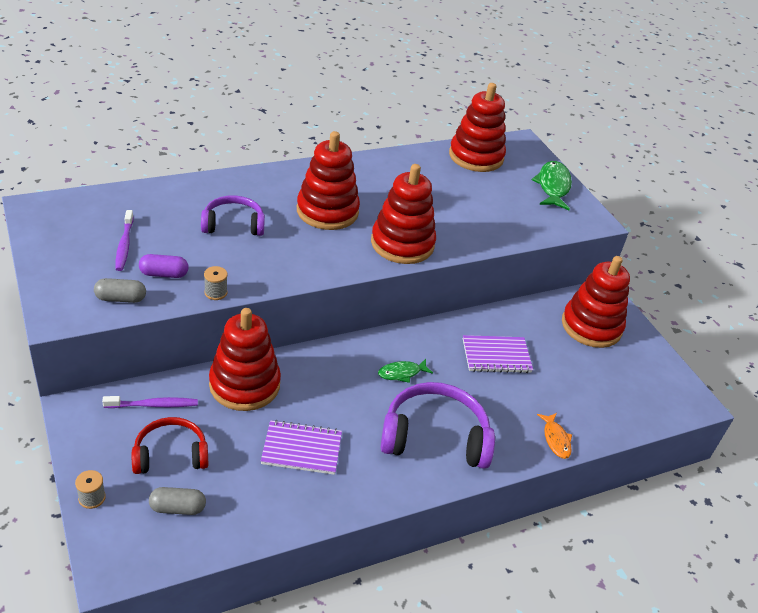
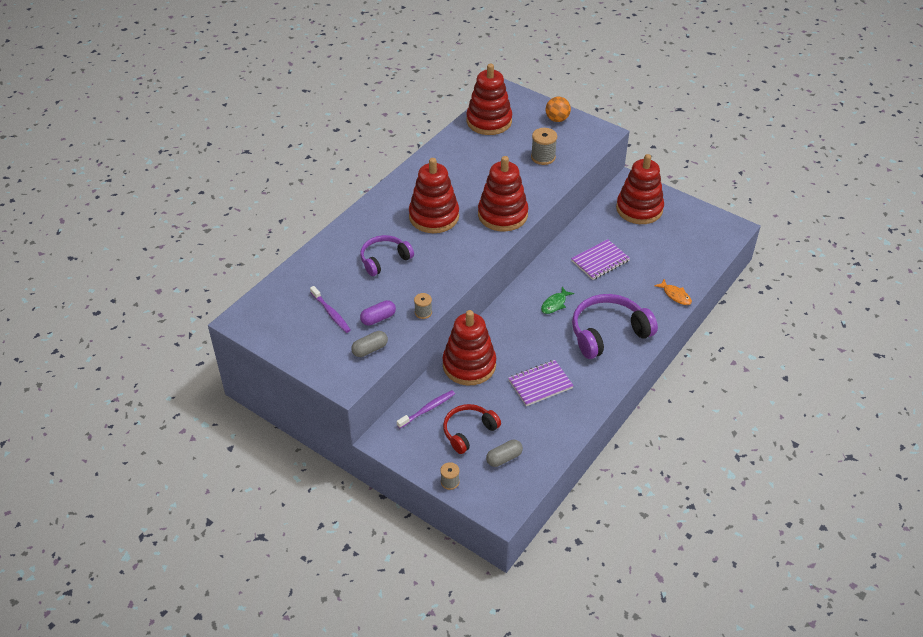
camera: 25 degrees left, 5 degrees up
(502, 212) = (543, 157): none -> grey spool
(553, 186) = (557, 119): green fish -> orange ball

